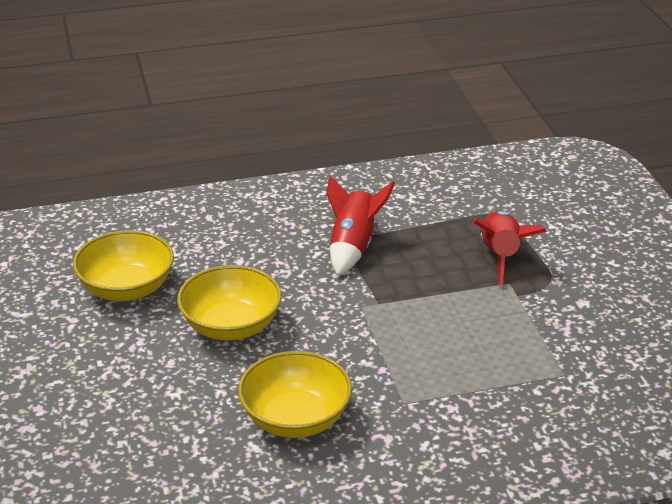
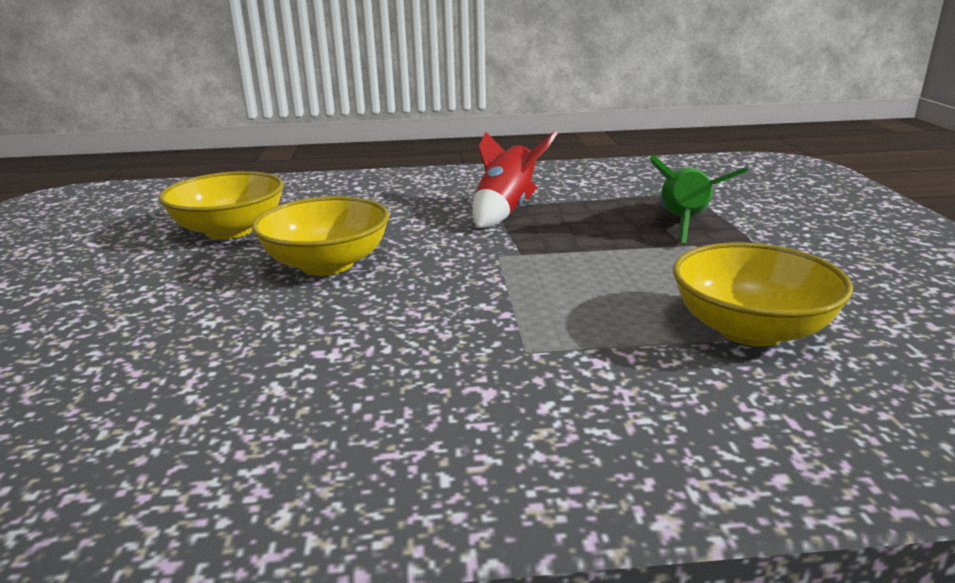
camera: 10 degrees right, 10 degrees down
(295, 419) = (357, 359): yellow bowl -> yellow bowl (750, 330)
(500, 256) = (684, 224): red rocket -> green rocket

